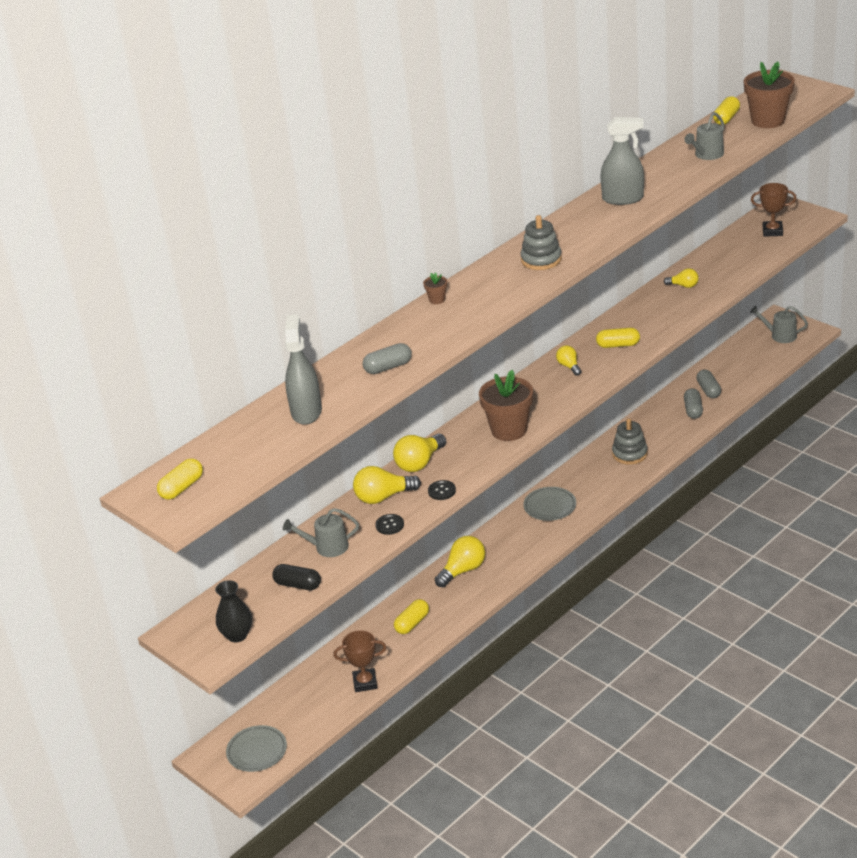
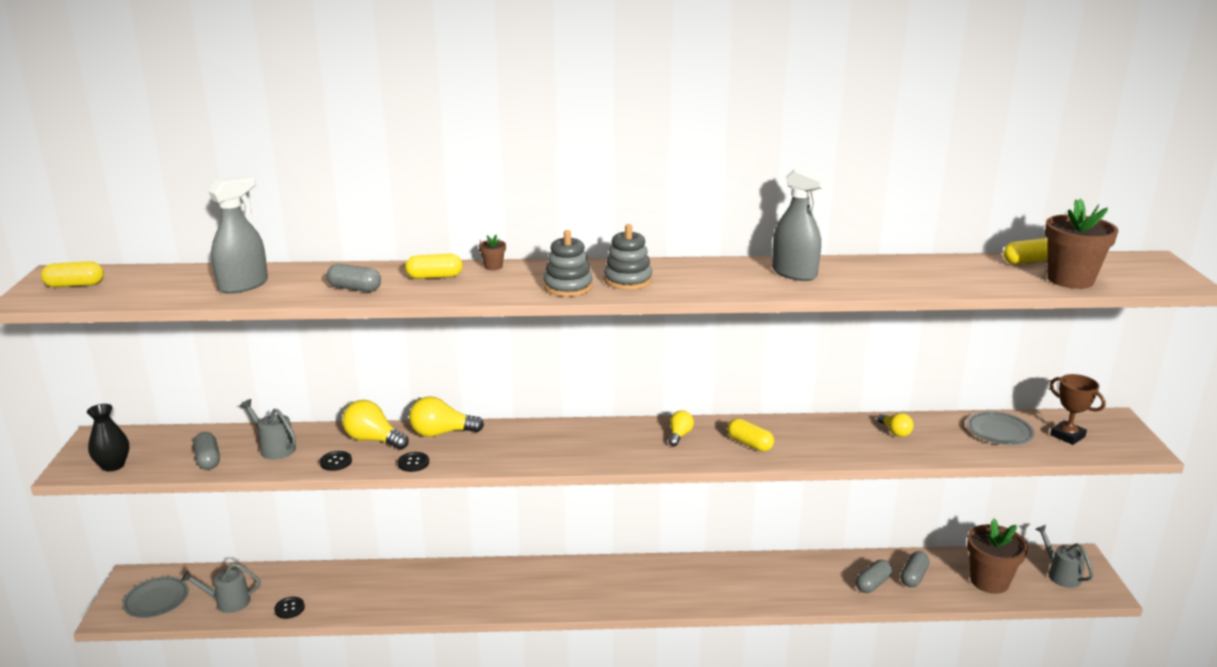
camera: 40 degrees right, 10 degrees down
(298, 585) = (208, 460): black capsule -> grey capsule
(365, 683) = (289, 608): brown trophy -> black button
(412, 623) = (390, 590): yellow capsule -> yellow capsule (434, 277)
(463, 570) = (487, 578): yellow light bulb -> none
(509, 430) = (543, 452): brown flower pot -> brown flower pot (989, 581)
(550, 506) = (627, 577): grey plate -> grey plate (999, 432)
(629, 454) = (758, 582): grey stacking toy -> grey stacking toy (568, 287)
(707, 155) = (946, 278): grey watering can -> grey watering can (228, 602)

